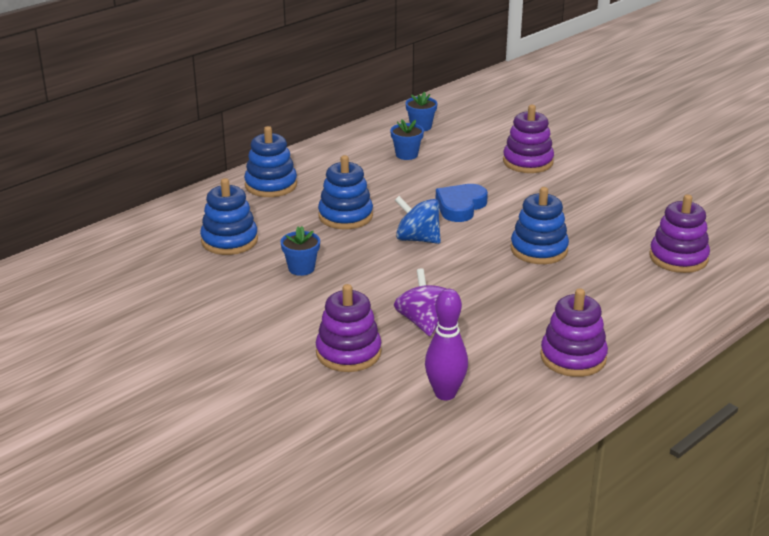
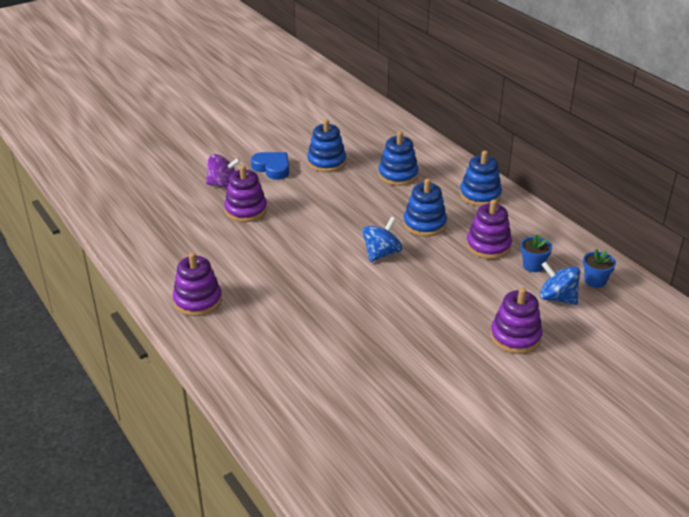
camera: 100 degrees right, 5 degrees up
(301, 268) = (353, 200): blue flower pot -> none
(424, 322) = (267, 243): purple spinning top -> purple spinning top (224, 185)
(445, 394) = (186, 241): purple bowling pin -> none
(456, 143) = (557, 298): none -> blue spinning top
(460, 206) = (430, 282): blue heart -> blue heart (272, 168)
(539, 250) = (349, 313): blue stacking toy -> blue stacking toy (326, 162)
(678, 258) = (313, 394): purple stacking toy -> purple stacking toy (488, 246)

